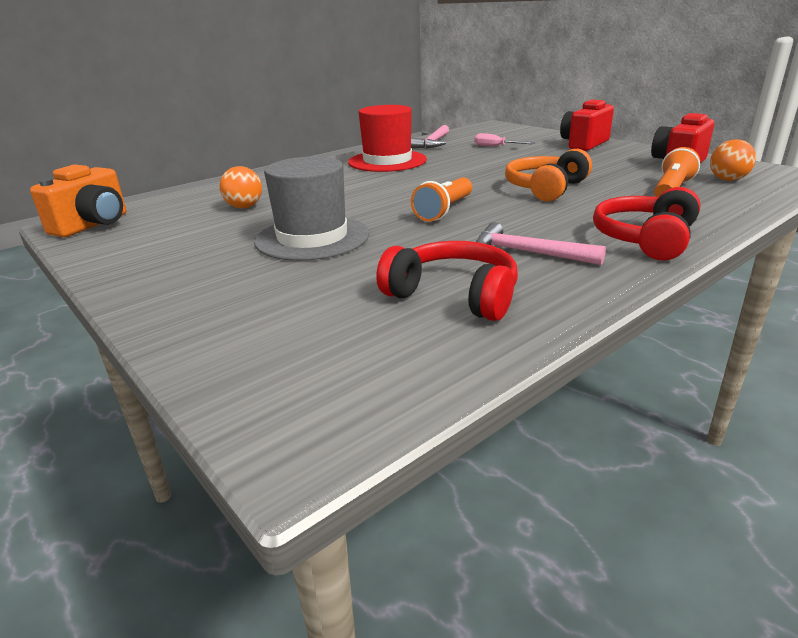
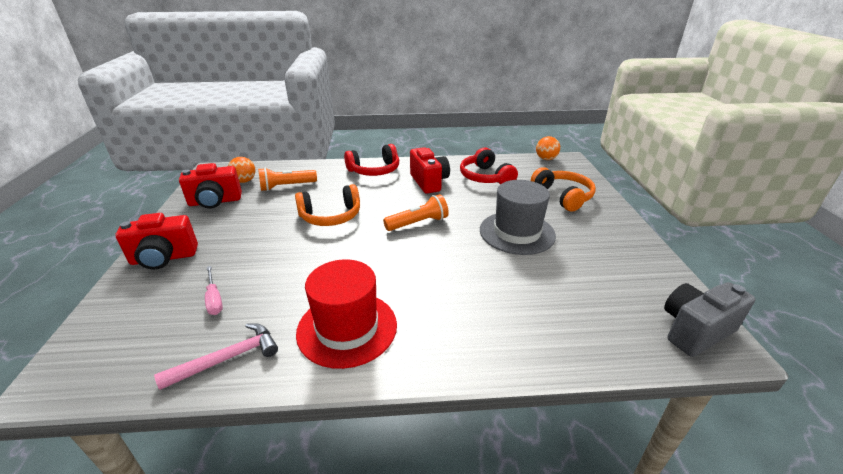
camera: 145 degrees left, 5 degrees up
(93, 225) = (694, 331): orange camera -> grey camera
(244, 207) = (548, 296): orange ball -> orange ball (546, 159)
(267, 310) = (563, 196): none -> orange headphones
(528, 252) = (429, 182): pink hammer -> red camera

